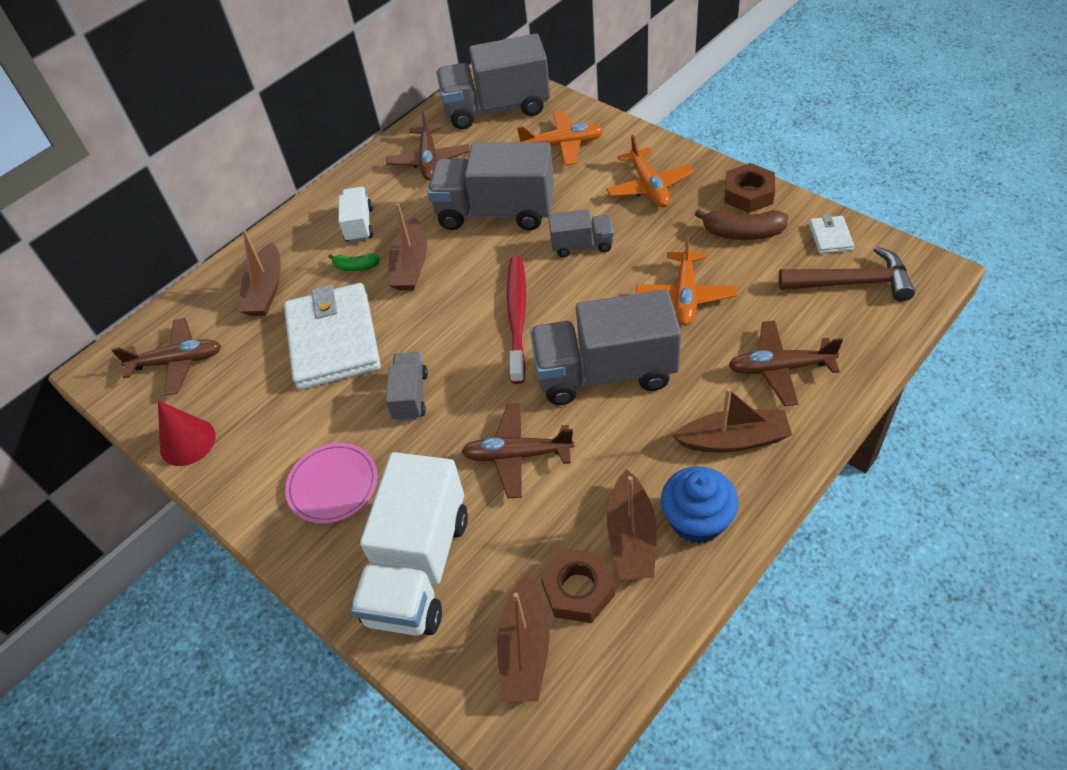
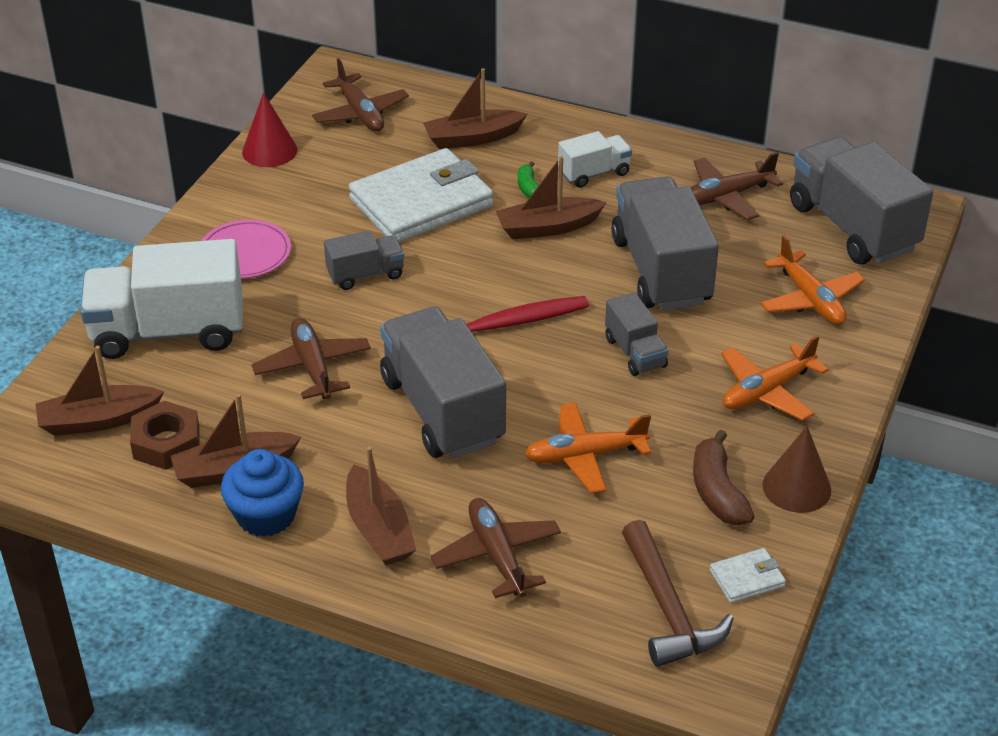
camera: 65 degrees right, 10 degrees down
(748, 194) = (796, 487): brown nut -> brown cone

